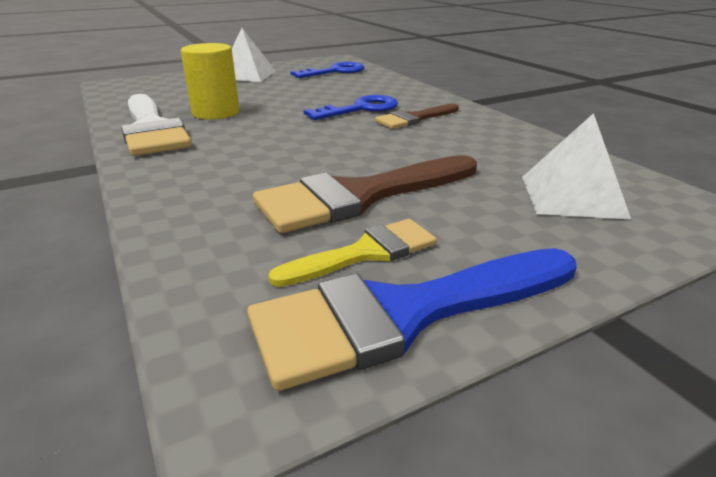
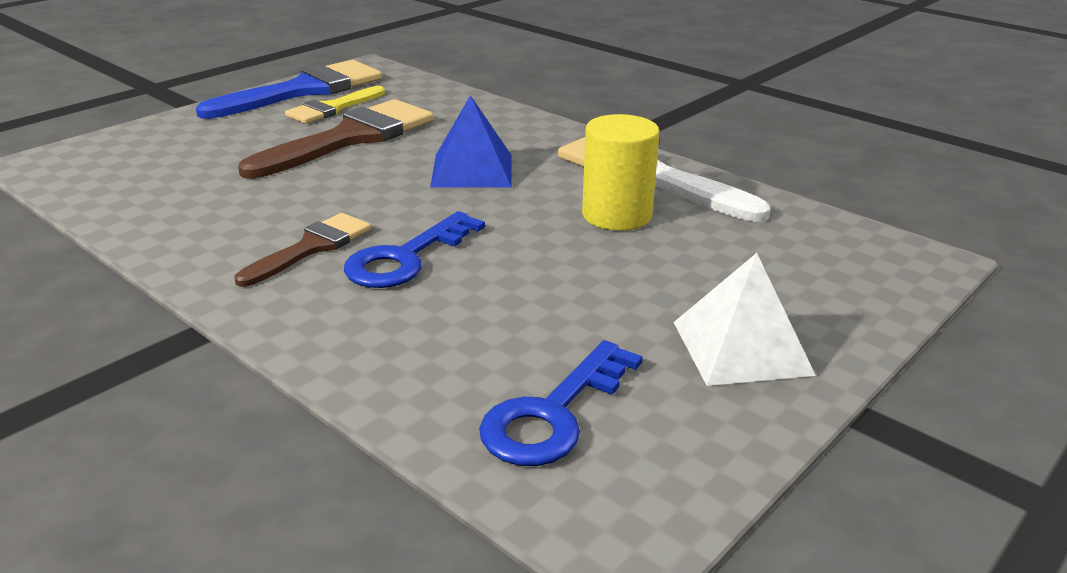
camera: 160 degrees right, 0 degrees up
(272, 148) = (472, 170): none -> blue pyramid
(571, 196) = (156, 161): white pyramid -> none

